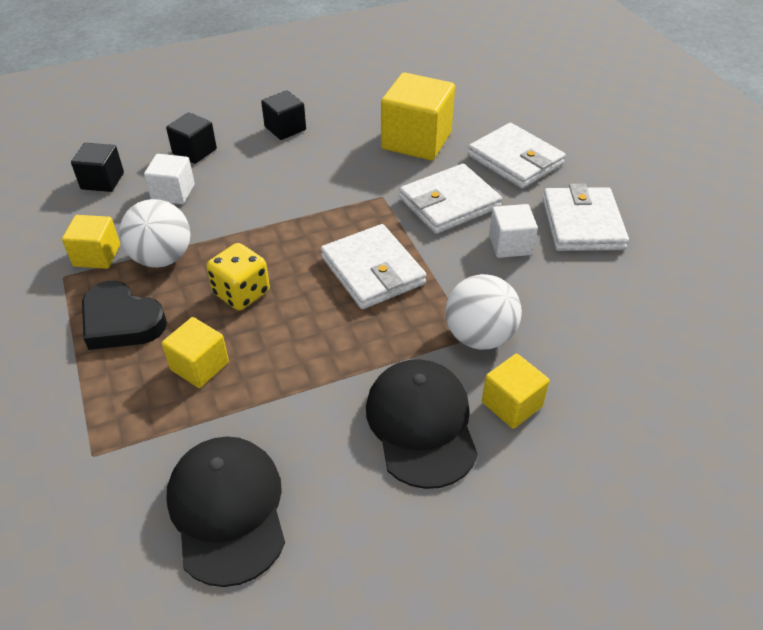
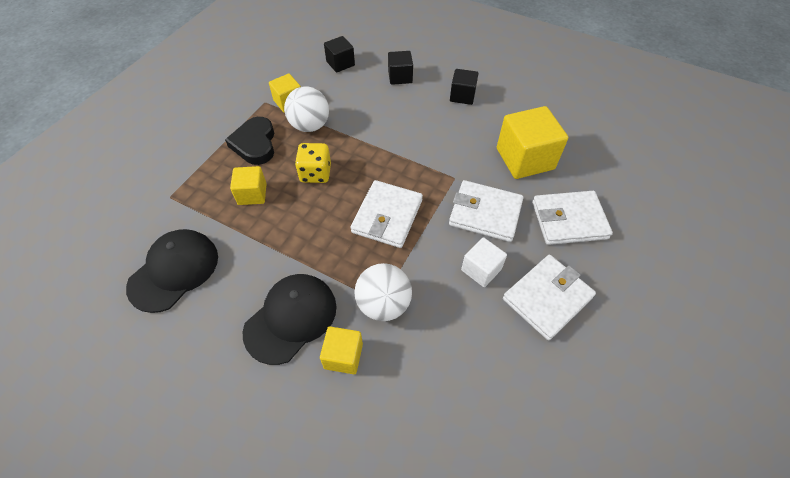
camera: 50 degrees right, 10 degrees up
(173, 193) = (360, 93): white cube -> none
(515, 160) = (569, 220): white wallet -> white wallet turned 75 degrees clockwise

